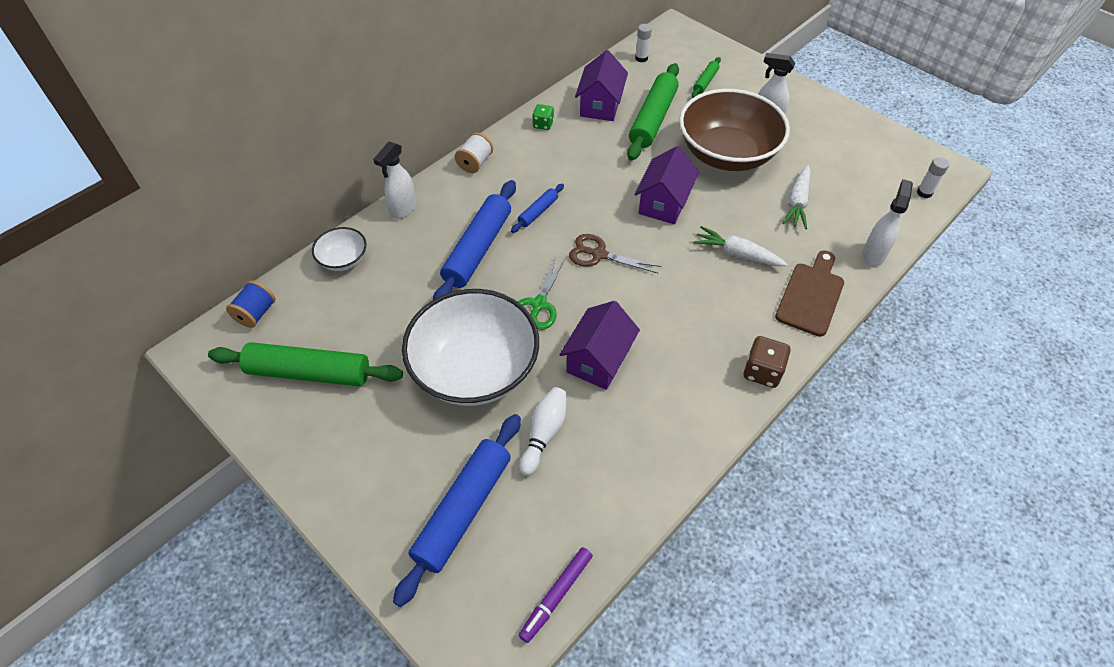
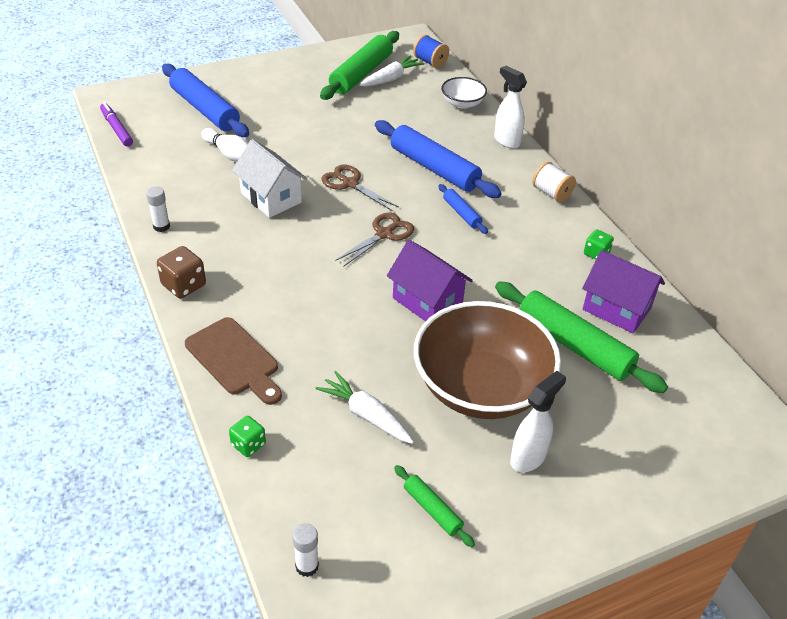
camera: 110 degrees right, 10 degrees down
(475, 369) = (310, 138): white bowl -> none
(539, 304) = (350, 184): green scissors -> brown scissors
(598, 360) = (271, 198): purple house -> white house
(641, 58) = (710, 382): white glue stick -> white glue stick (161, 226)
(705, 82) = (637, 429): green rolling pin -> green rolling pin (432, 510)
(737, 254) = (324, 328): white carrot -> white carrot (391, 79)
(873, 254) = (248, 444): white spray bottle -> green dice

